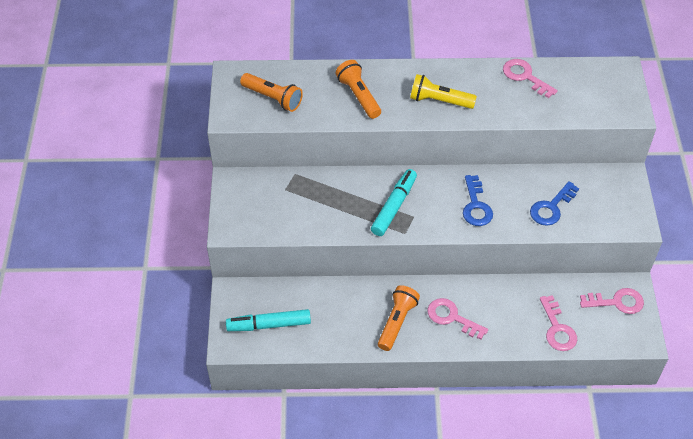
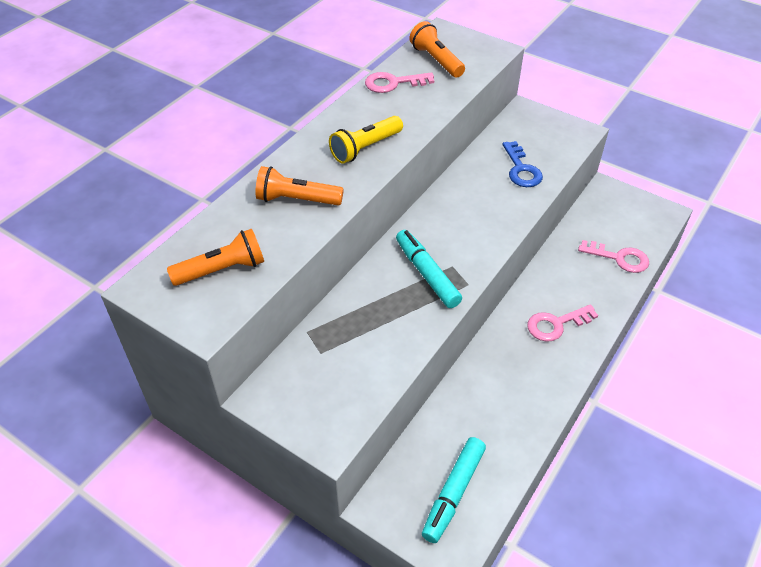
camera: 55 degrees left, 5 degrees down
(397, 322) = (532, 371): orange flashlight -> orange flashlight (436, 60)
(476, 206) = (478, 215): blue key -> none
(617, 302) = (615, 206): pink key -> none

